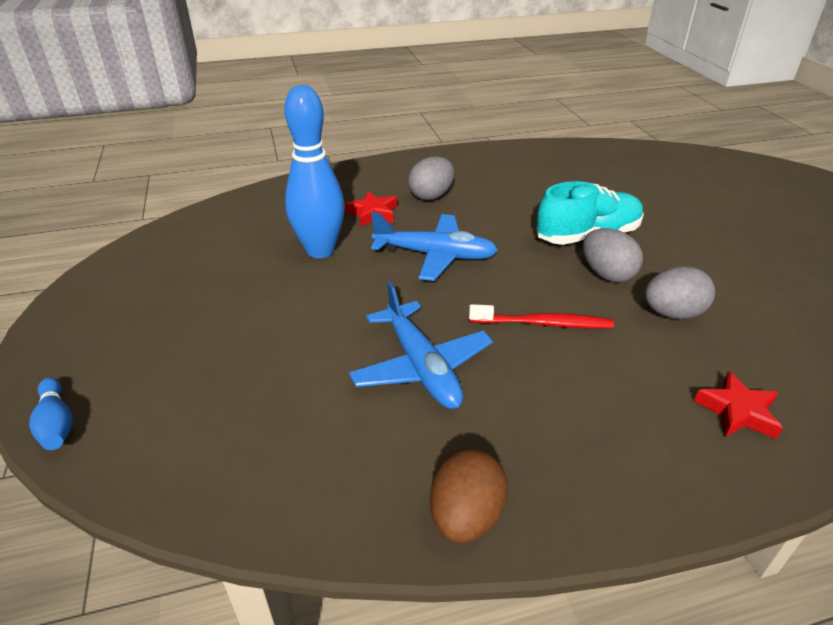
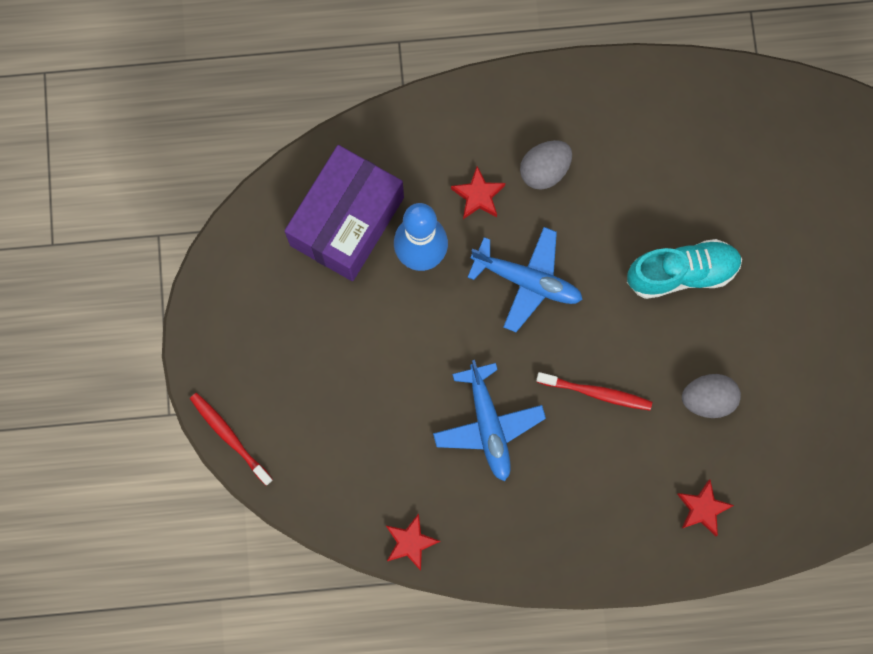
camera: 10 degrees right, 40 degrees up
(57, 424) = (229, 437): blue bowling pin -> red toothbrush
(241, 239) = (347, 221): none -> purple box
(329, 516) = (410, 542): none -> red star
(465, 516) = (492, 557): brown egg -> none
(606, 274) = (675, 337): grey egg -> none

